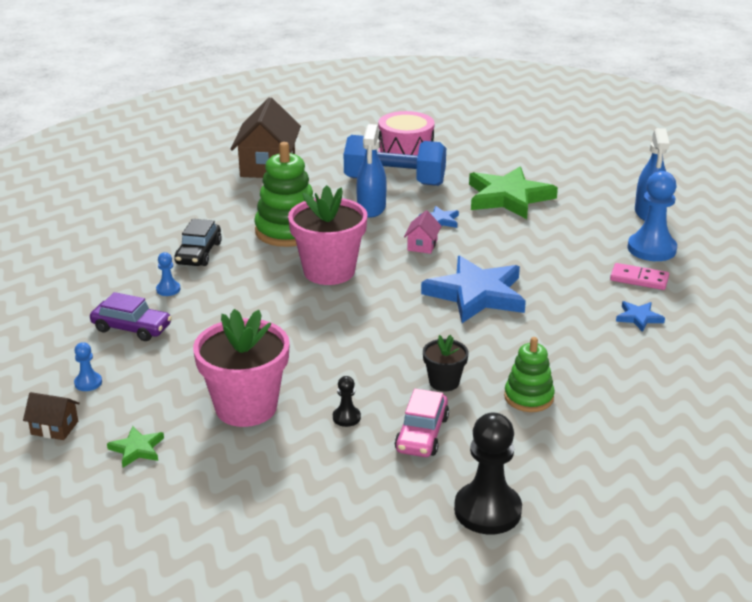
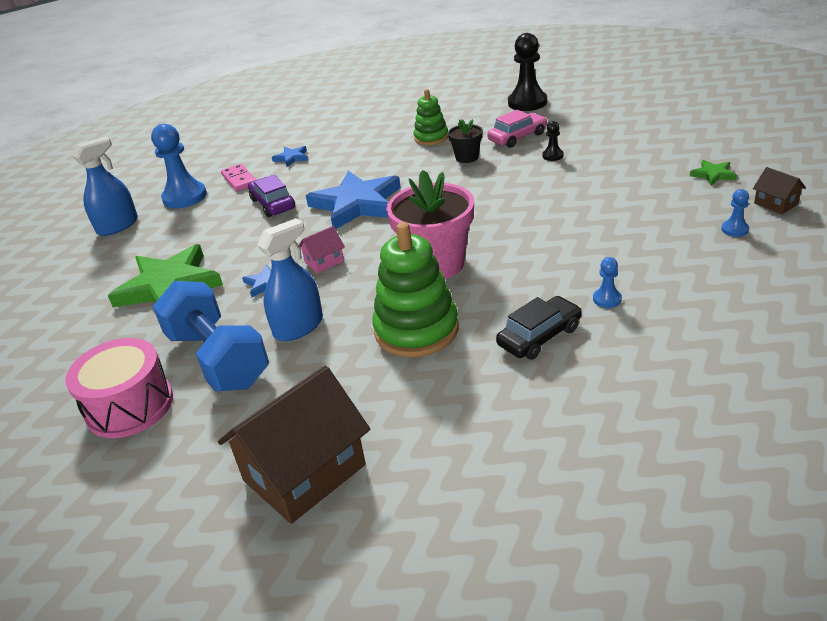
camera: 135 degrees left, 5 degrees up
(131, 328) = (670, 268): purple car -> purple car (273, 204)
(246, 407) = (615, 178): pink flower pot -> none

